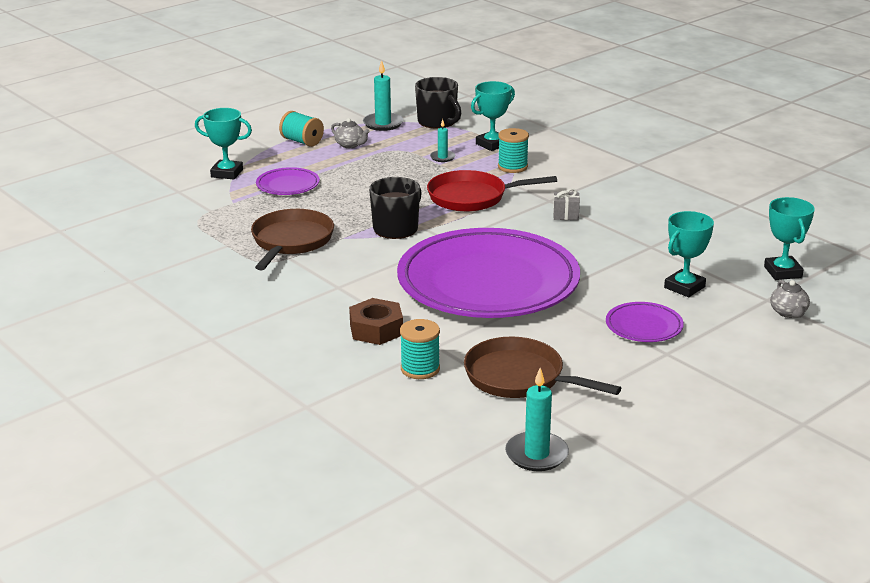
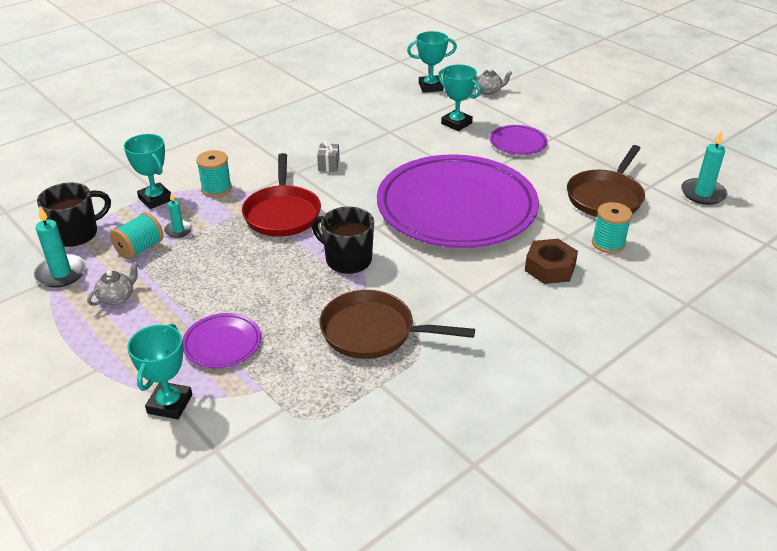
camera: 90 degrees left, 10 degrees up
(302, 141) = (89, 339): turquoise spool -> turquoise spool (140, 249)

